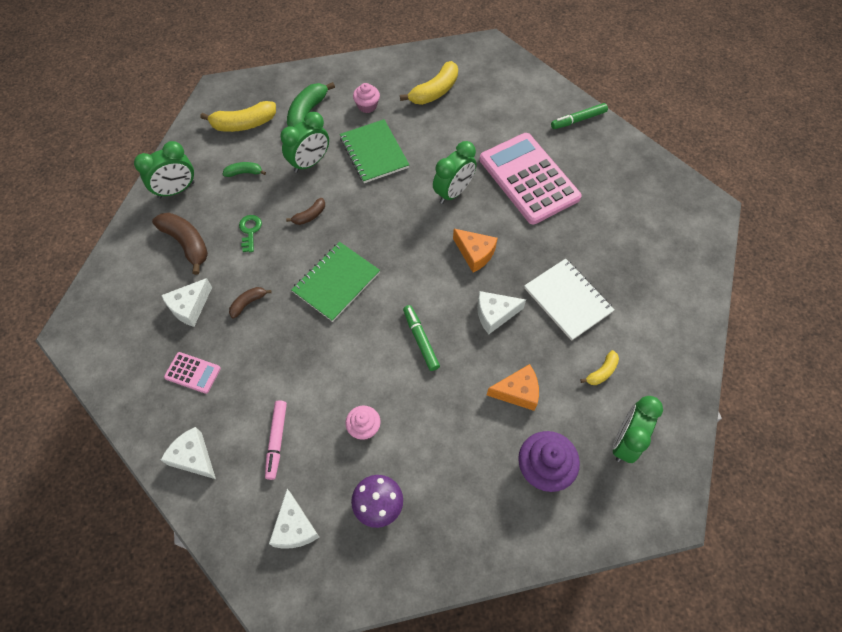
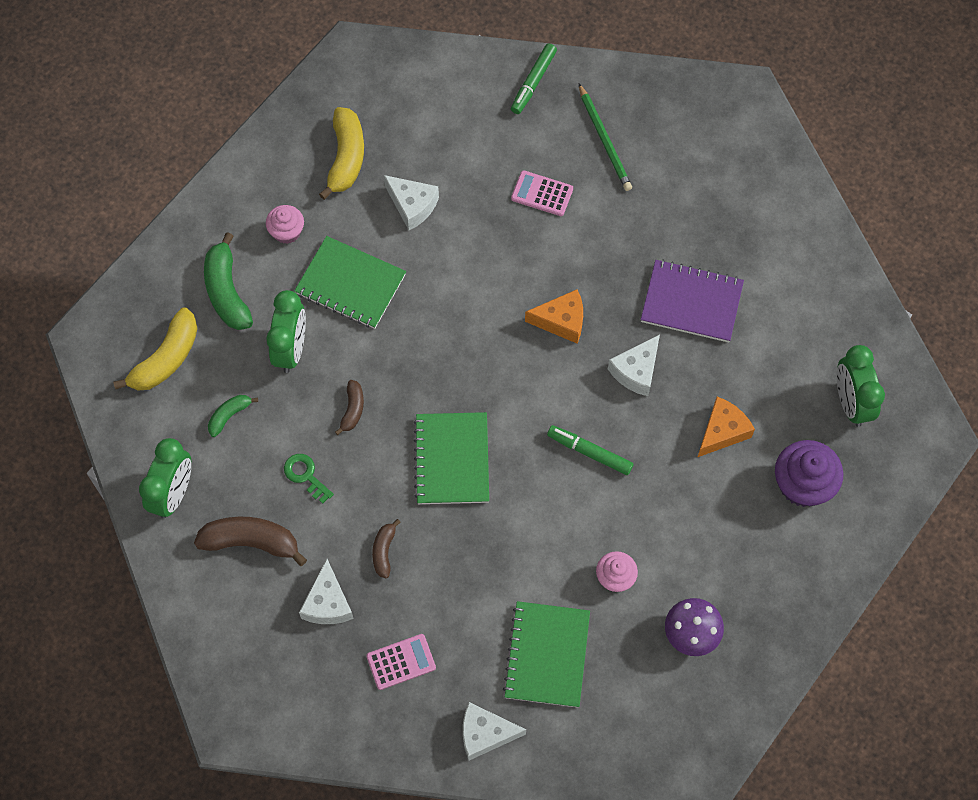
camera: 40 degrees left, 5 degrees up
(277, 441) = (547, 655): pink marker -> green notebook
(295, 527) = (637, 713): white cheese -> white cheese (412, 205)
(453, 192) = (478, 268): green clock -> none
(529, 178) = (542, 194): pink calculator -> pink calculator, size x0.43
(567, 300) = (691, 302): white notebook -> purple notebook
(594, 175) = (604, 140): none -> green pencil
(602, 372) = (780, 352): yellow banana -> none

